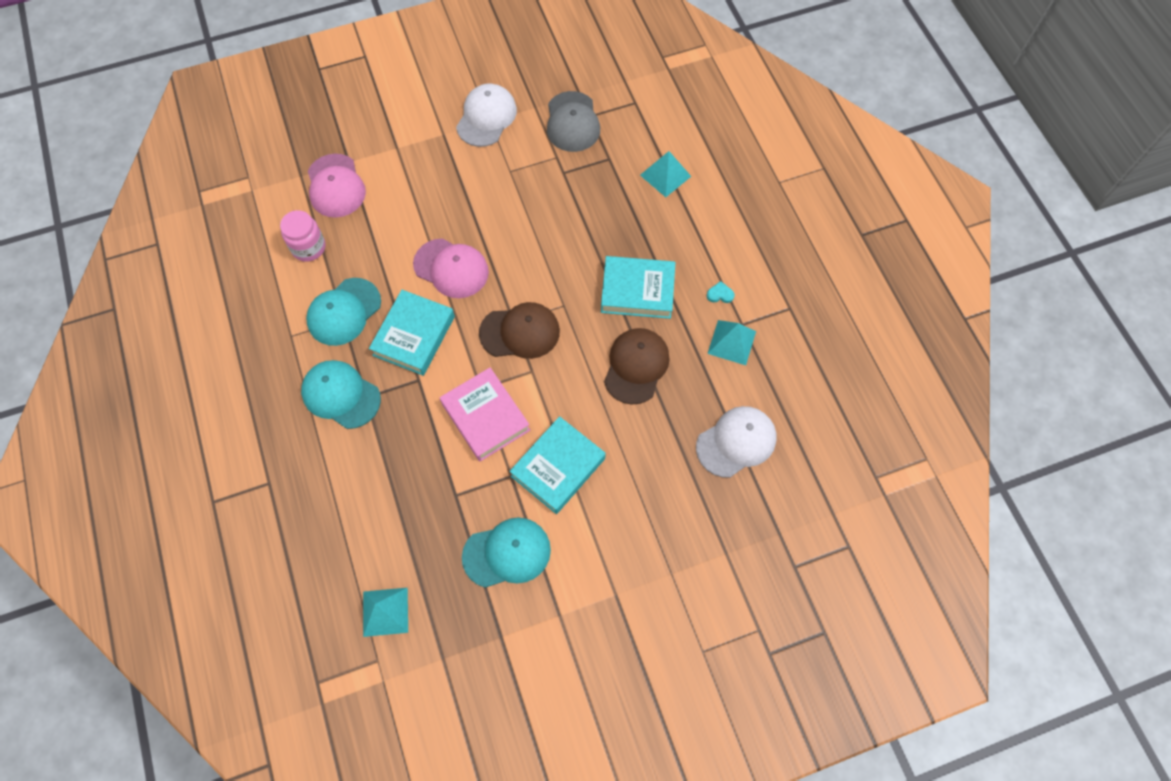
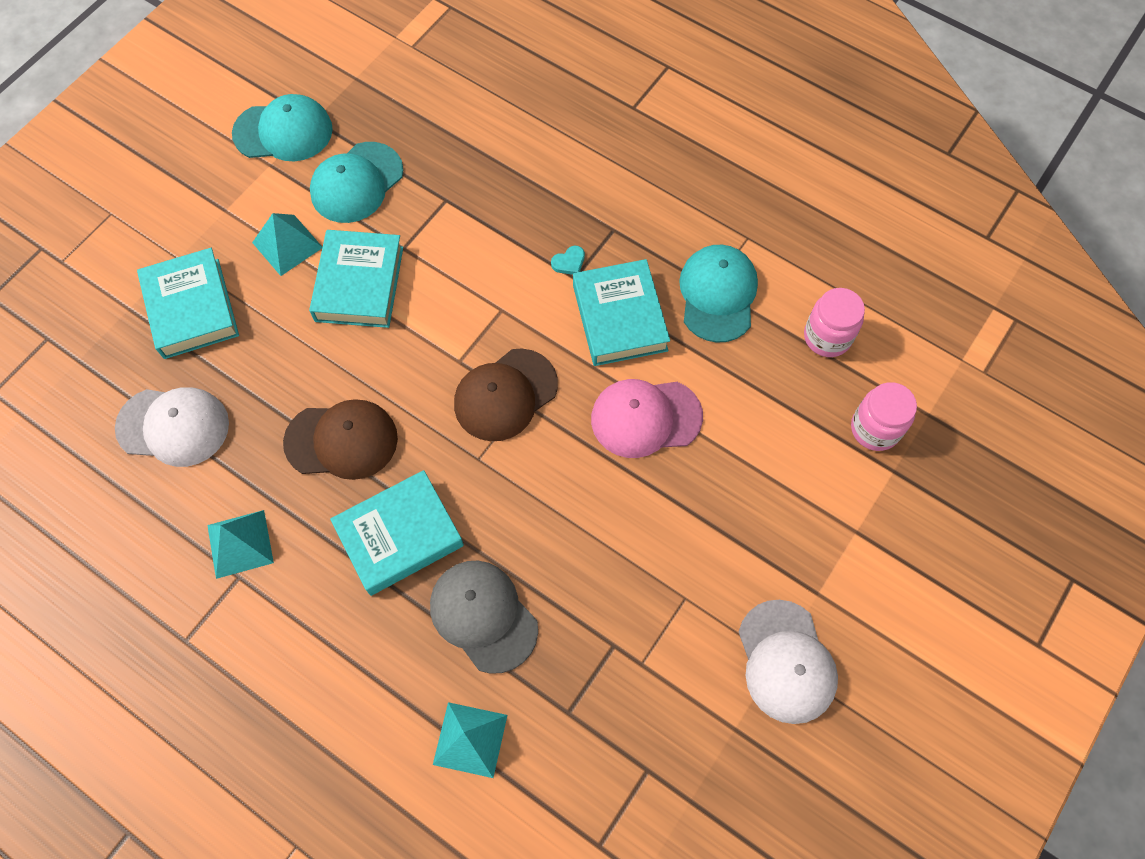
camera: 145 degrees right, 0 degrees up
(336, 186) = (875, 429): pink cap -> pink jar
(341, 395) = (640, 216): turquoise cap -> turquoise cap (283, 132)
(385, 611) = (434, 80): turquoise pyramid -> turquoise pyramid (287, 245)
(485, 417) = (473, 285): pink book -> none
(572, 122) = (663, 740): grey cap -> grey cap (483, 616)
(636, 366) = (342, 440): brown cap -> brown cap turned 75 degrees counterclockwise
(682, 524) = (191, 308): none -> turquoise book
(720, 294) = (289, 600): turquoise heart -> turquoise heart (569, 262)
(736, 442) = (173, 426): white cap -> white cap turned 105 degrees counterclockwise

